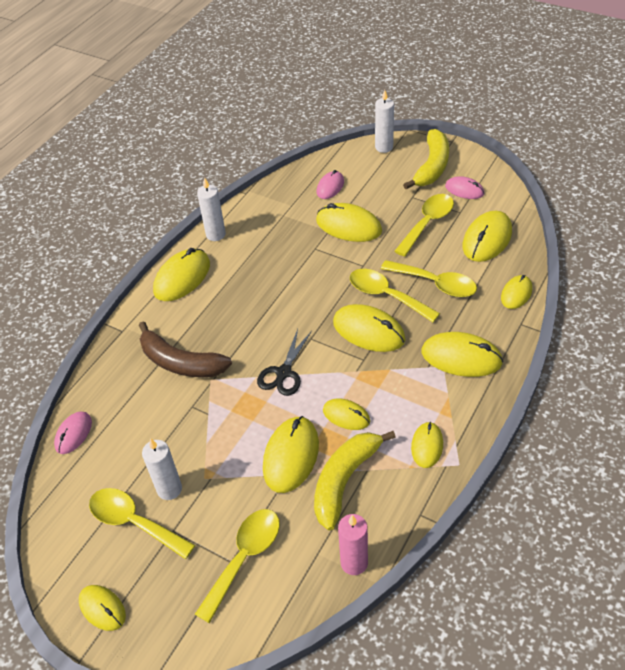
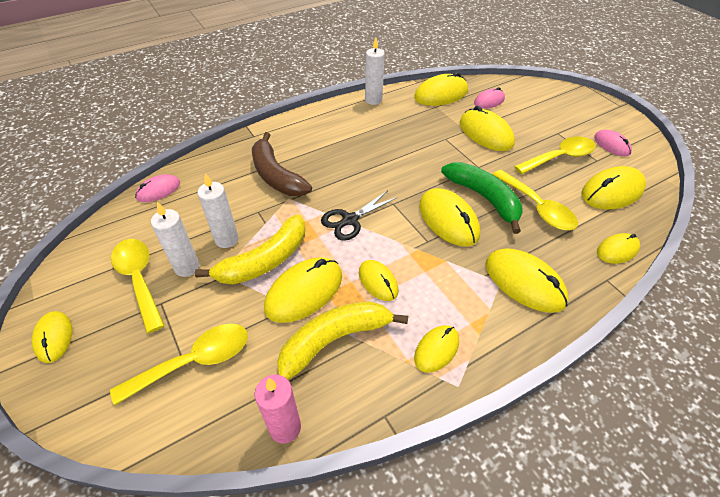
camera: 25 degrees right, 0 degrees up
(182, 277) = (325, 118): yellow mouse -> yellow mouse (441, 94)
(384, 147) = (554, 90): white candle -> white candle (226, 239)
(386, 295) = (484, 198): yellow spoon -> green banana
(432, 166) = (590, 117): yellow banana -> yellow banana (265, 260)

